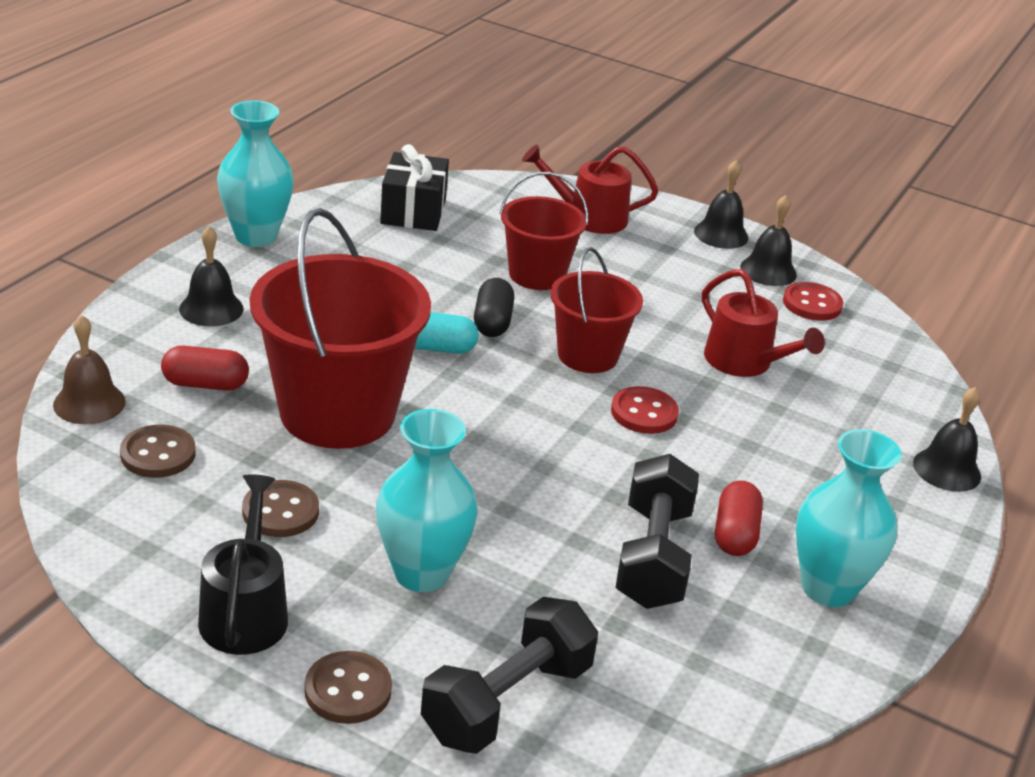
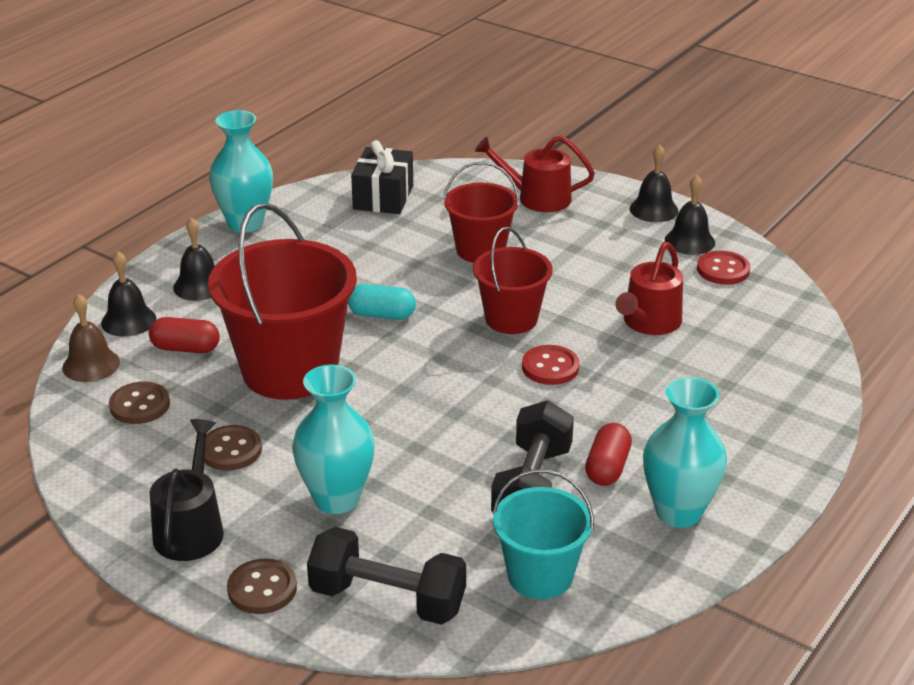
camera: 10 degrees right, 0 degrees up
(492, 322) = (434, 292): black capsule -> none
(507, 701) = (387, 599): black dumbbell -> black dumbbell turned 60 degrees clockwise
(685, 669) = (540, 576): none -> turquoise bucket
(744, 362) = (649, 322): red watering can -> red watering can turned 60 degrees clockwise
(947, 469) = (810, 413): black bell -> black bell (128, 320)

